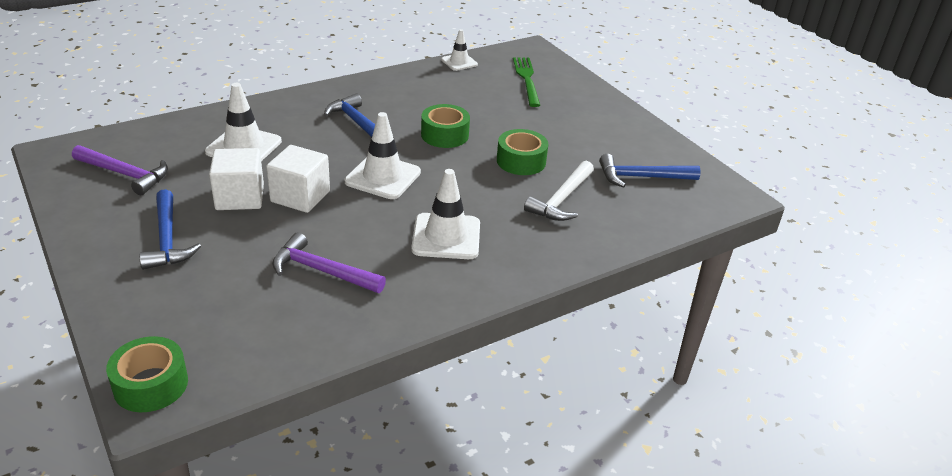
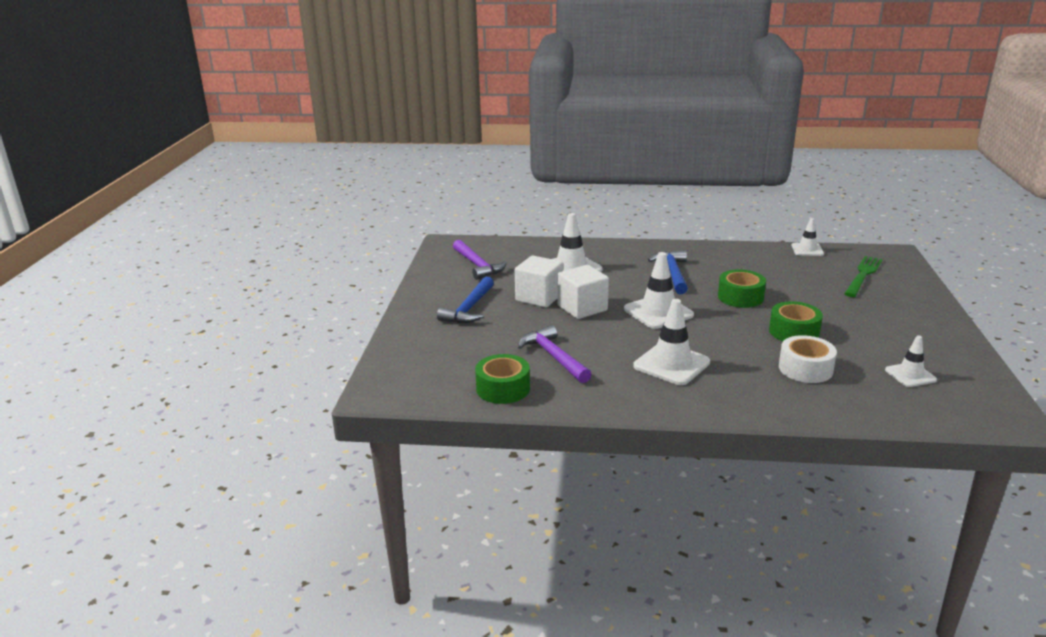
camera: 40 degrees right, 10 degrees down
(151, 384) = (386, 383): green tape -> green tape (503, 388)
(562, 199) = (805, 369): white hammer -> white tape
(642, 177) = (910, 375): blue hammer -> white traffic cone

